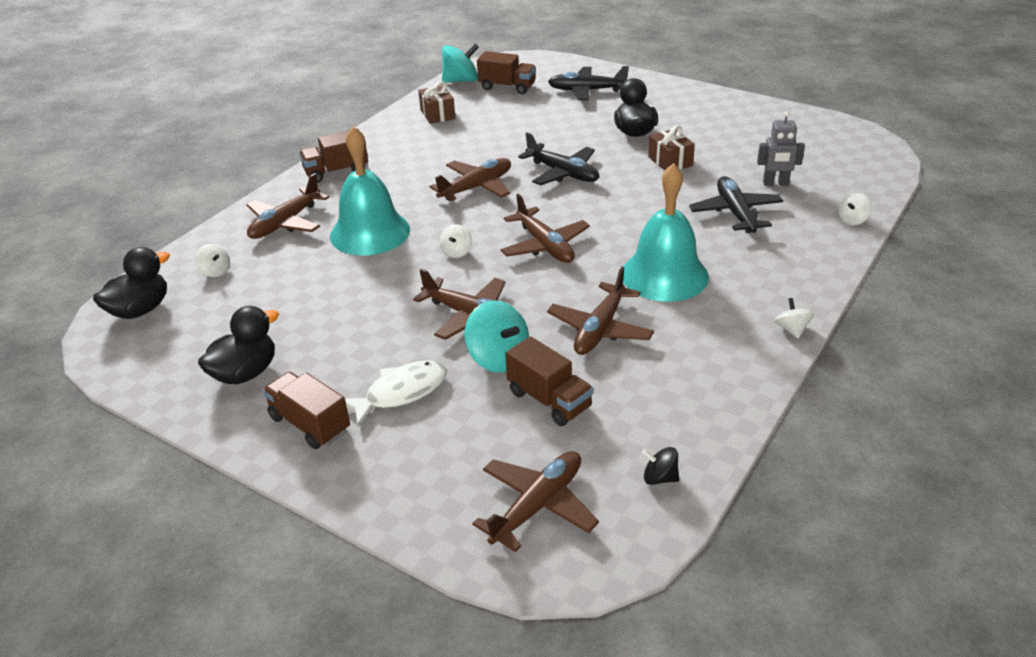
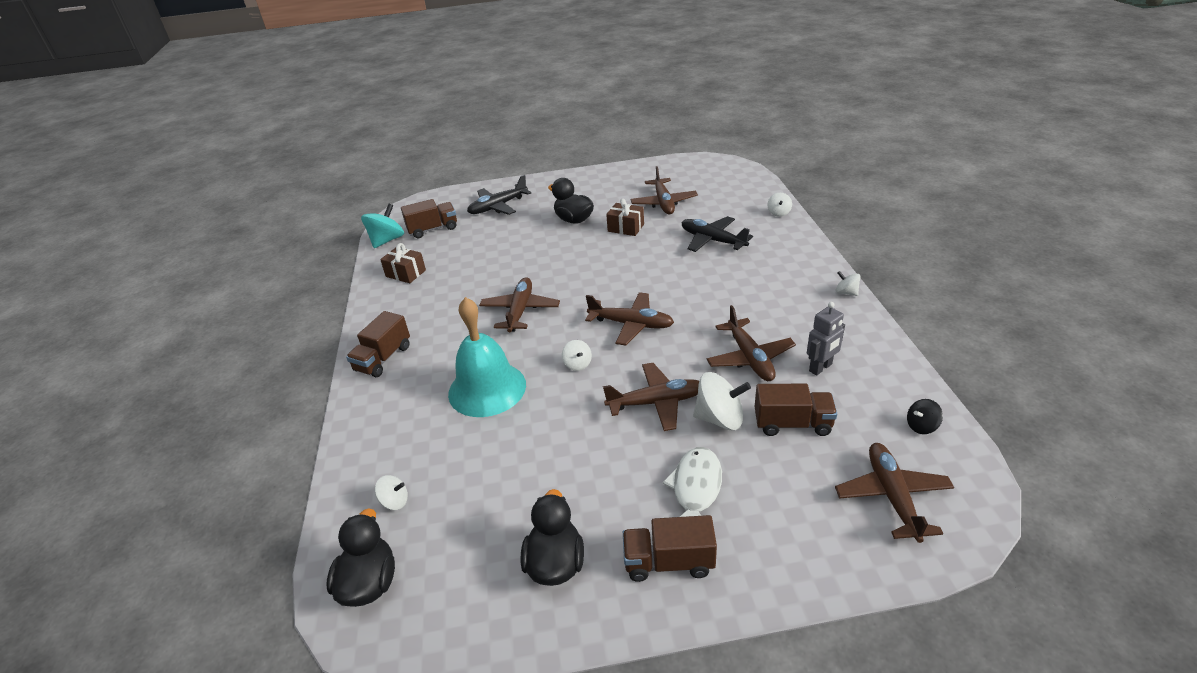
camera: 40 degrees left, 0 degrees up
(285, 223) = (399, 423): brown plane -> brown plane (663, 203)
(498, 358) = (720, 418): turquoise spinning top -> white spinning top
(563, 173) = (567, 269): black plane -> none
(664, 275) = (733, 301): turquoise bell -> none
(775, 183) = (707, 211): grey robot -> grey robot (821, 368)

